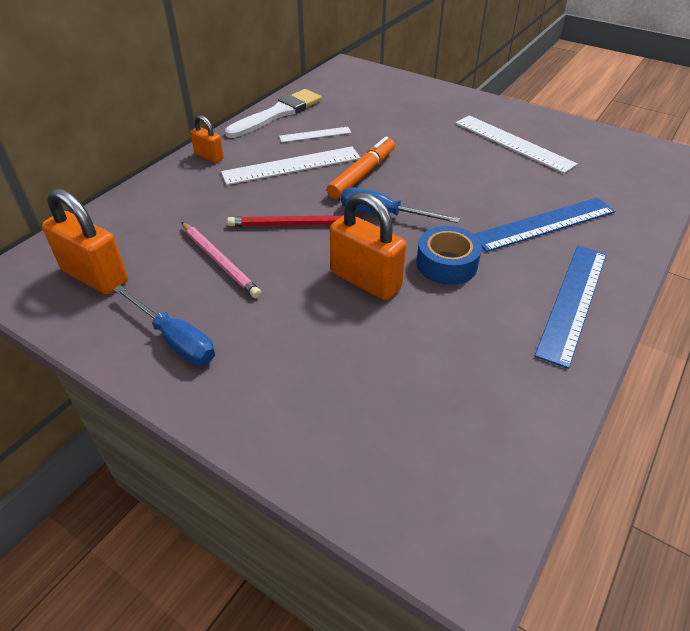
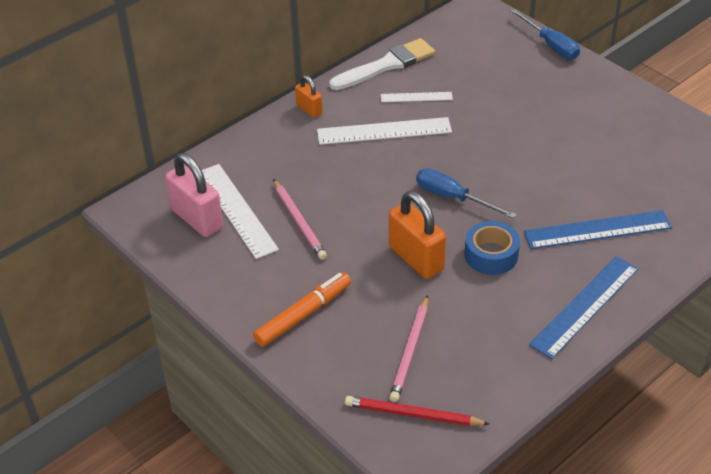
camera: 15 degrees right, 0 degrees up
(95, 276) = (197, 219): orange padlock -> pink padlock
(174, 339) = (252, 283): blue screwdriver -> blue screwdriver (550, 45)
(293, 224) = (369, 195): red pencil -> red pencil (413, 414)
(362, 174) = (447, 151): orange marker -> orange marker (303, 315)
(396, 390) = (410, 351): none -> pink pencil
(513, 143) = (611, 135): white ruler -> white ruler (236, 210)

